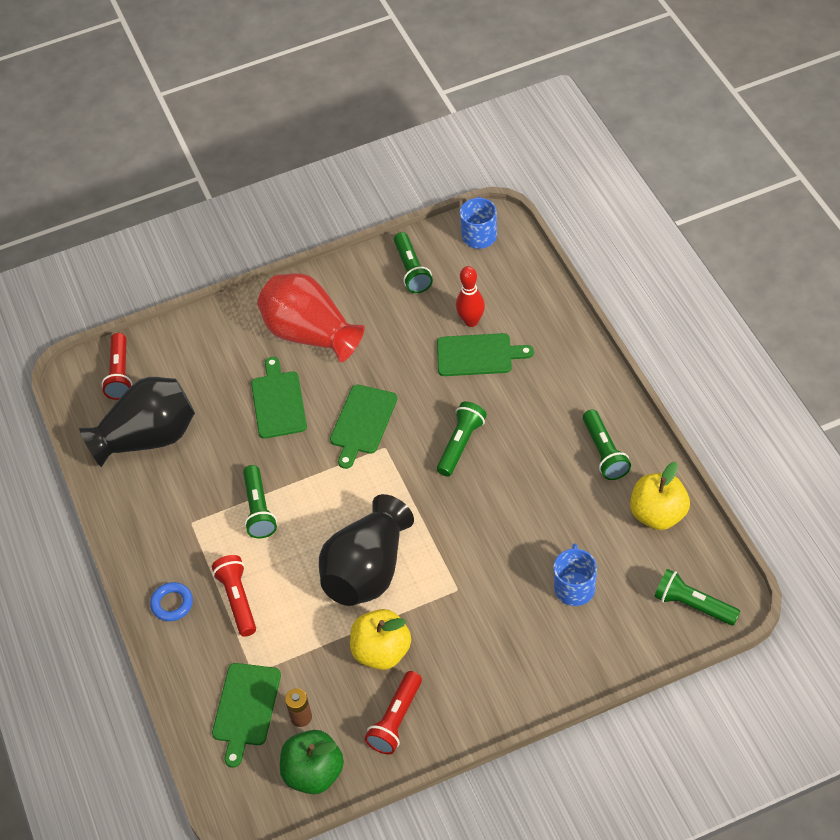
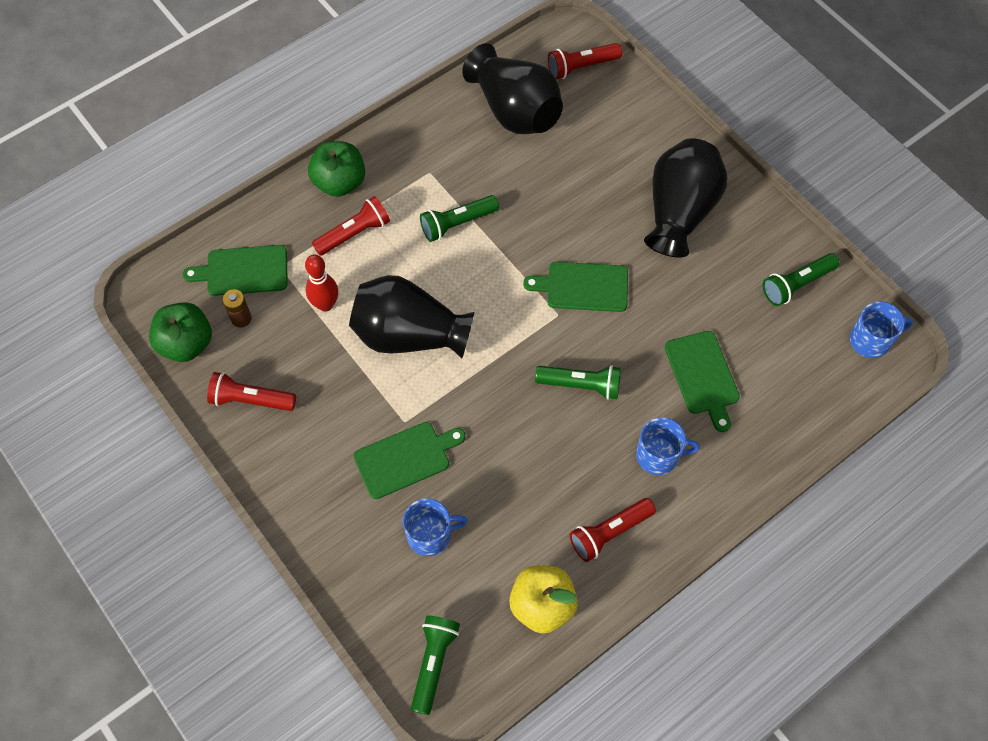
camera: 70 degrees right, 10 degrees up
(172, 604) = (339, 182): blue ring -> green apple
(278, 402) = (587, 206): green cutting board -> green cutting board (405, 458)
(310, 334) = (679, 212): red vase -> black vase
(382, 651) = (321, 369): yellow apple -> none
(471, 321) = (746, 359): red bowling pin -> red bowling pin (325, 304)
(543, 402) = (659, 455): none -> blue mug
(604, 452) = (609, 533): green flashlight -> red flashlight

